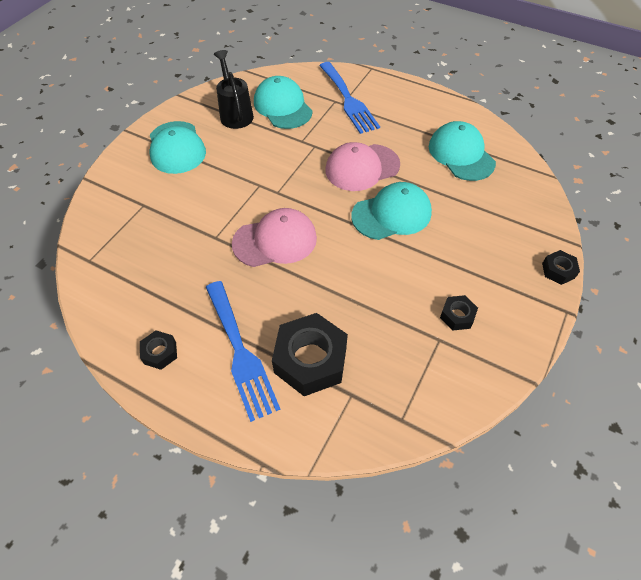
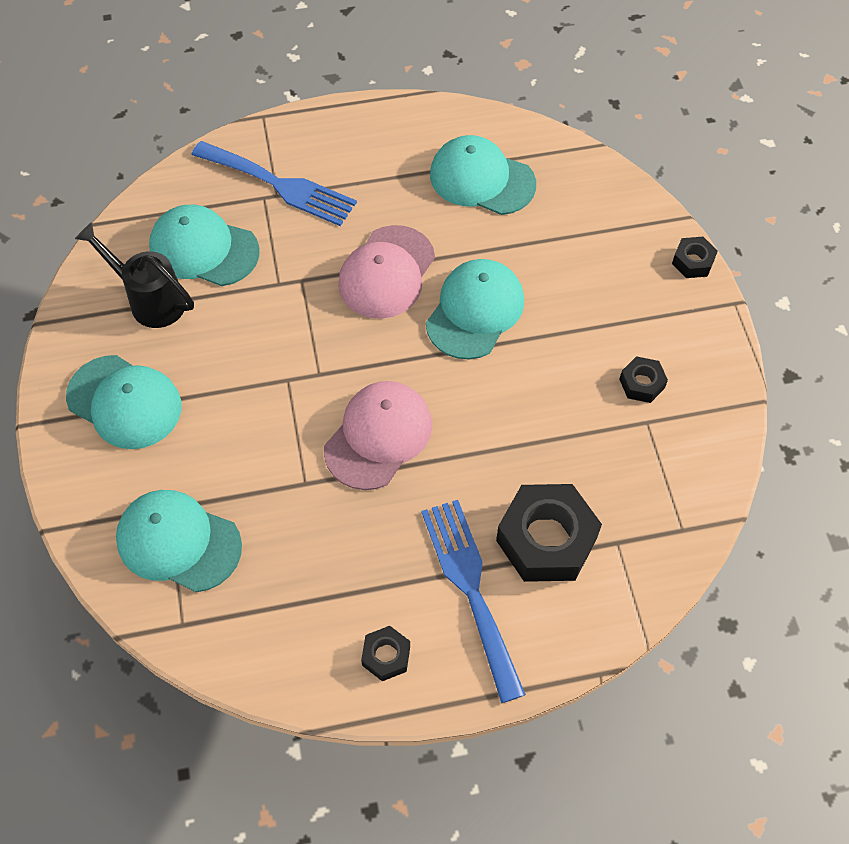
camera: 40 degrees left, 5 degrees up
(129, 222) = (178, 542): none -> turquoise cap
(240, 353) = (470, 588): blue fork -> blue fork turned 135 degrees counterclockwise

